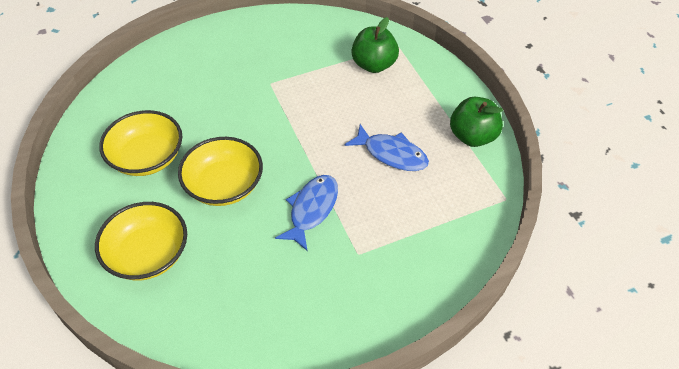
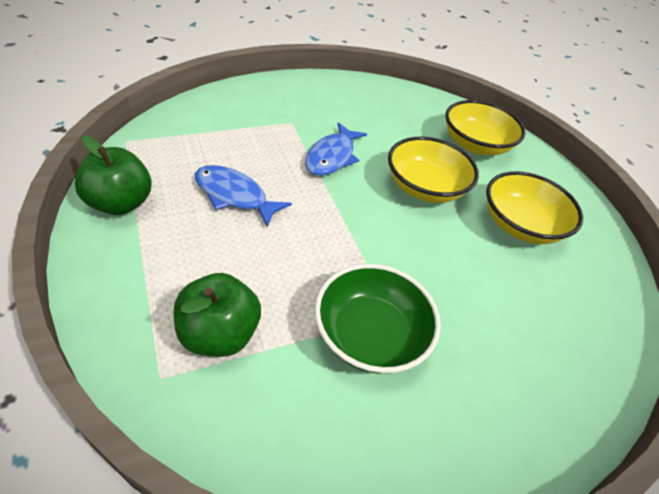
camera: 175 degrees right, 5 degrees down
(286, 71) = (370, 335): none -> green bowl

